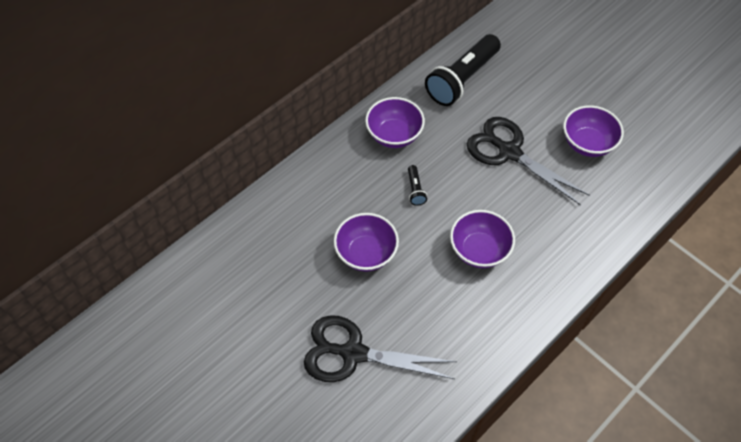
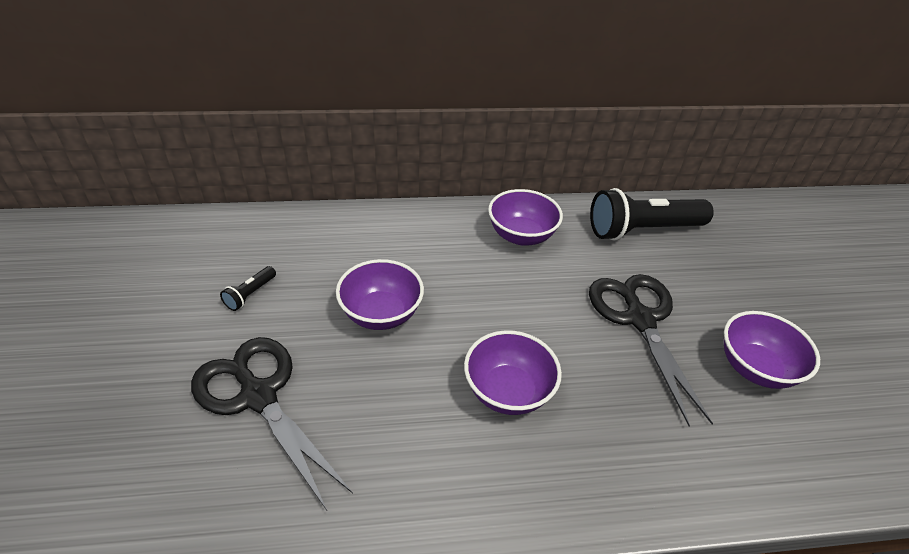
camera: 35 degrees right, 15 degrees down
(415, 190) = (494, 291): black flashlight -> black flashlight (250, 294)

